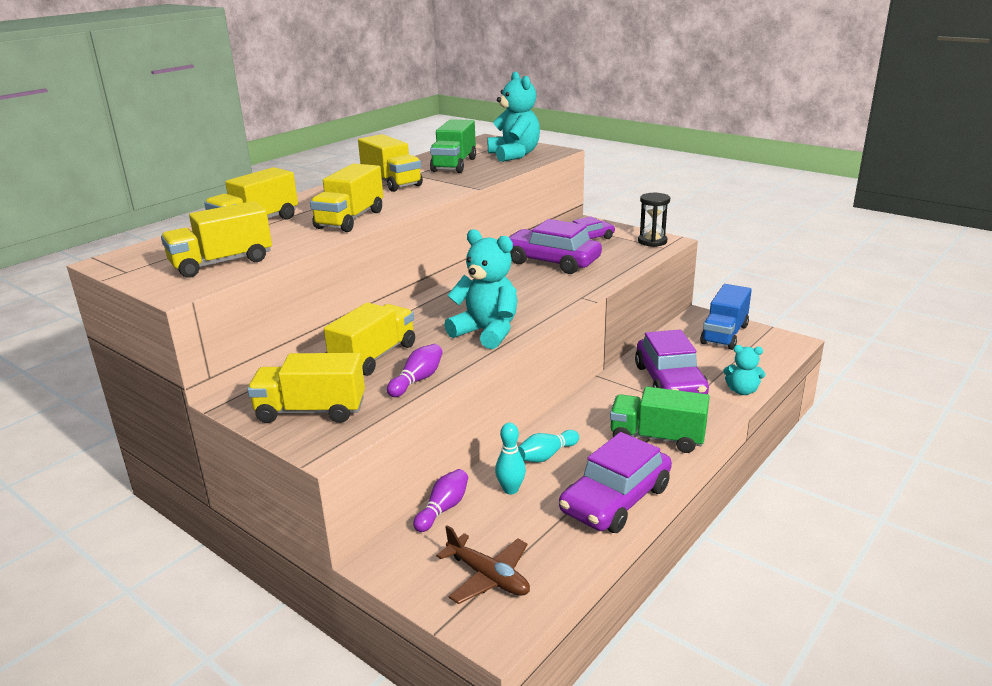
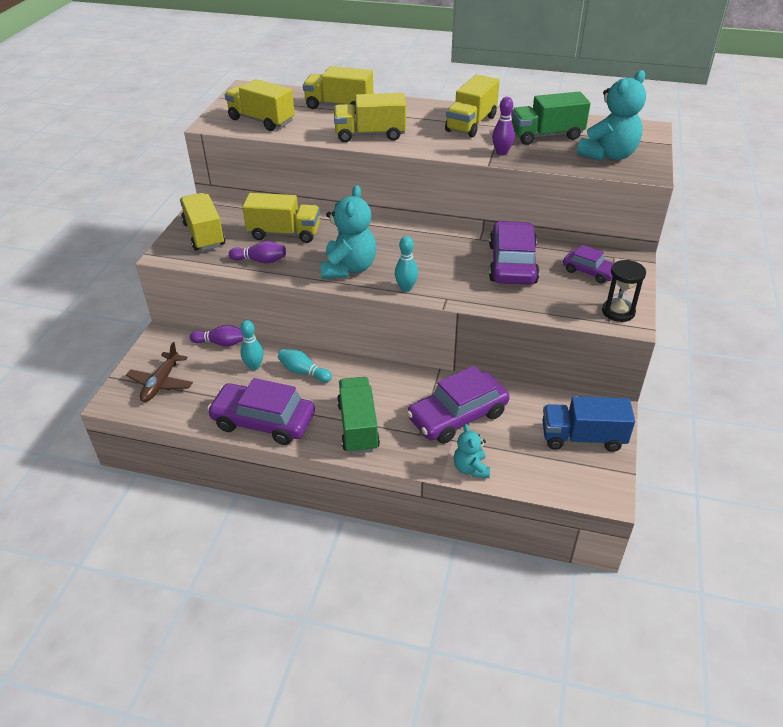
camera: 65 degrees right, 15 degrees up
(464, 181) = (501, 153): none -> purple bowling pin
(549, 311) = (406, 288): none -> turquoise bowling pin

